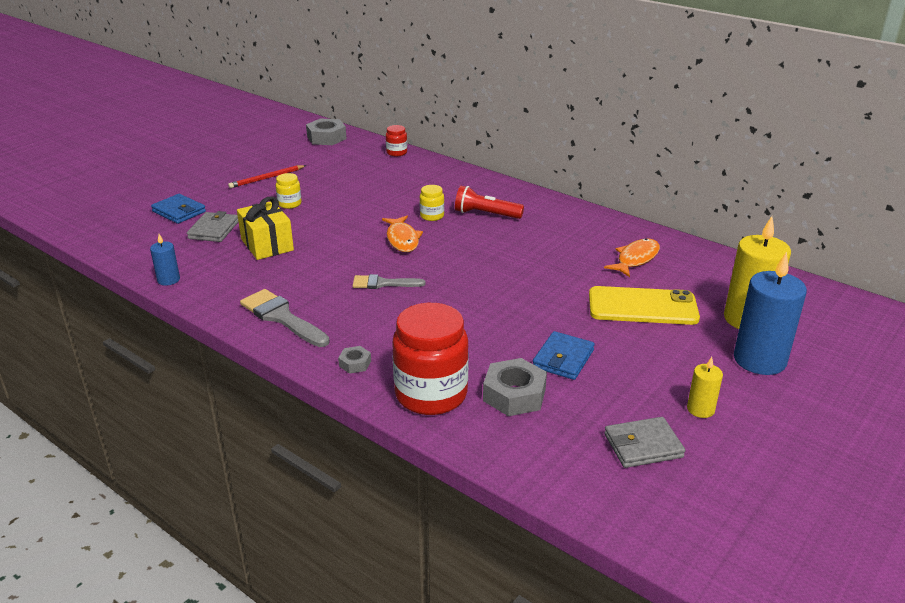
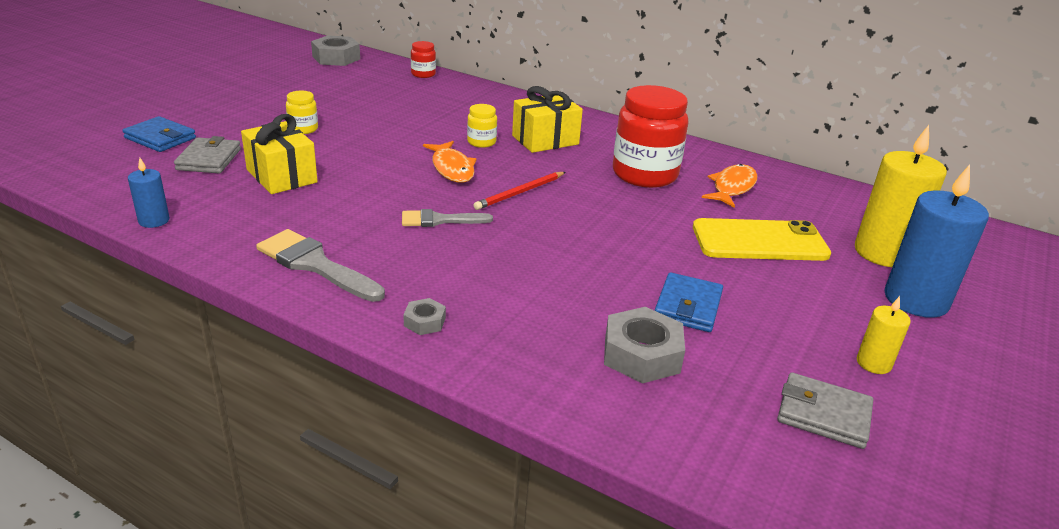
camera: 10 degrees left, 0 degrees up
(266, 178) = (269, 100): red pencil -> red pencil (520, 193)
(431, 394) = (535, 359): red jar -> red jar (644, 174)
(486, 214) = (545, 140): red flashlight -> yellow gift
(643, 446) = (823, 414): grey wallet -> grey wallet turned 45 degrees clockwise

